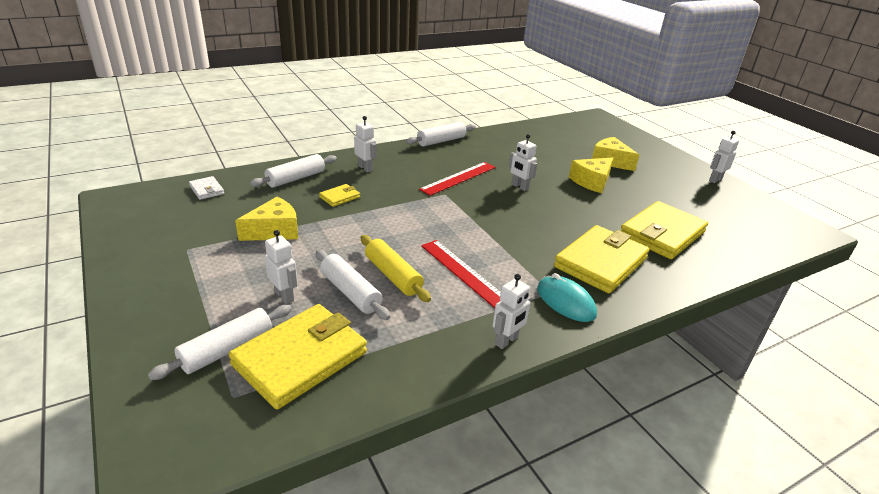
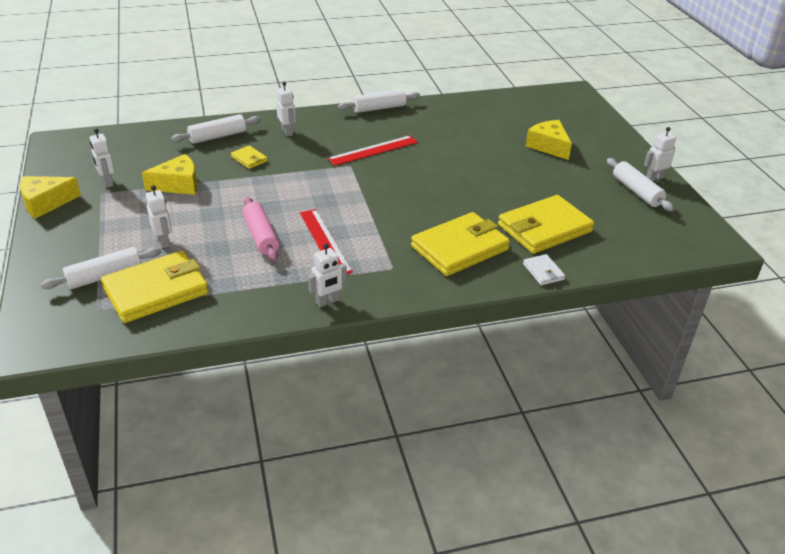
camera: 15 degrees right, 5 degrees up
(206, 190) = (135, 140): white wallet -> white wallet (543, 272)
(340, 197) = (249, 159): yellow wallet -> yellow wallet turned 75 degrees clockwise
(351, 292) = (218, 245): white rolling pin -> white rolling pin (637, 191)
(393, 275) = (260, 236): yellow rolling pin -> pink rolling pin
(519, 187) = (430, 165): white robot -> white robot (107, 182)
(565, 302) = (401, 278): turquoise mouse -> none
(592, 182) = (511, 167): yellow cheese -> yellow cheese (46, 203)

